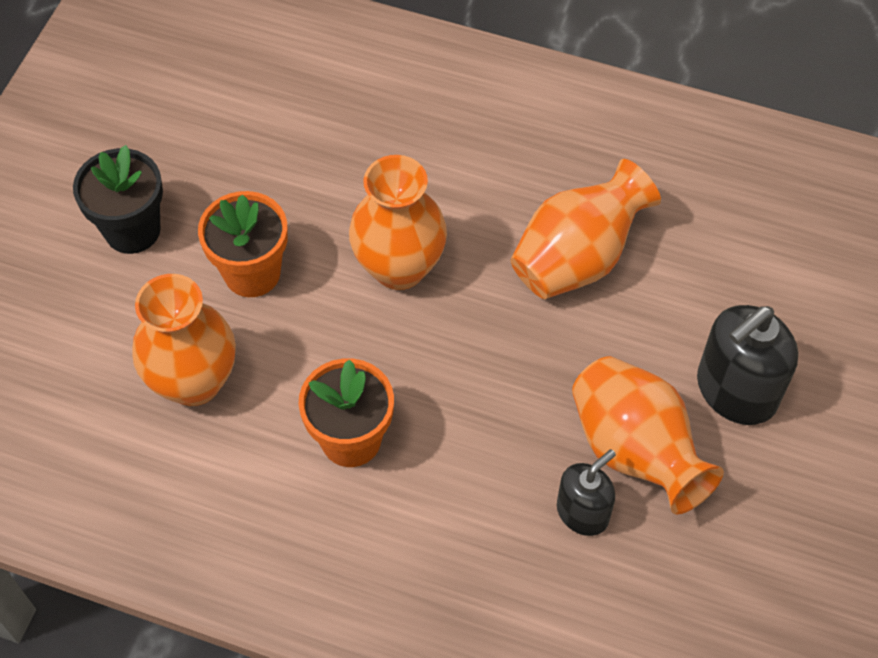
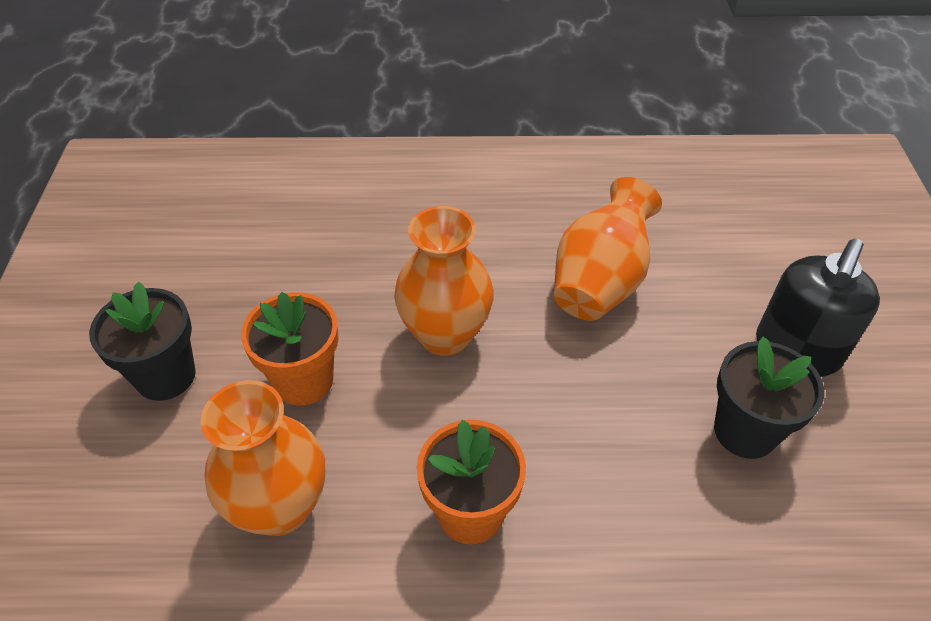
camera: 20 degrees left, 10 degrees down
(583, 512) = (732, 508): black soap dispenser -> none
(635, 450) = (745, 431): orange vase -> black flower pot

